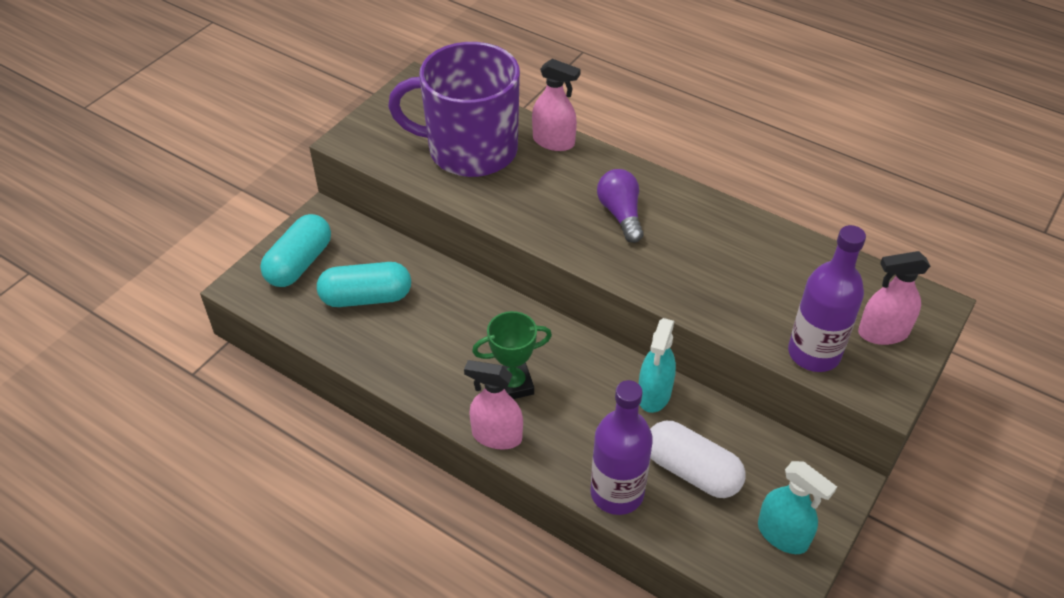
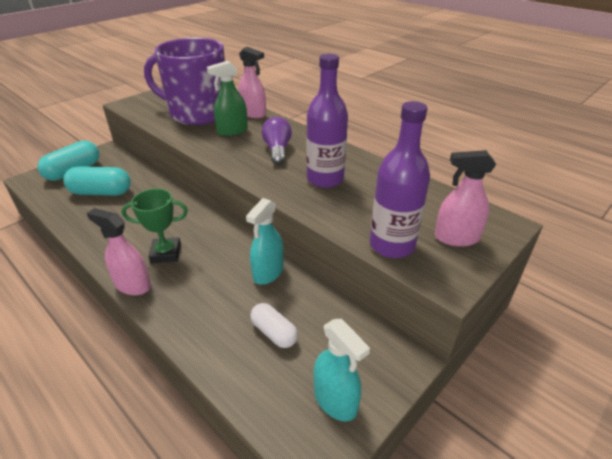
camera: 10 degrees right, 10 degrees down
(541, 183) = (232, 131): none -> green spray bottle
(617, 493) = (203, 341): purple bottle -> purple bottle (325, 179)
(692, 471) = (274, 333): white capsule -> white capsule, size x0.63

